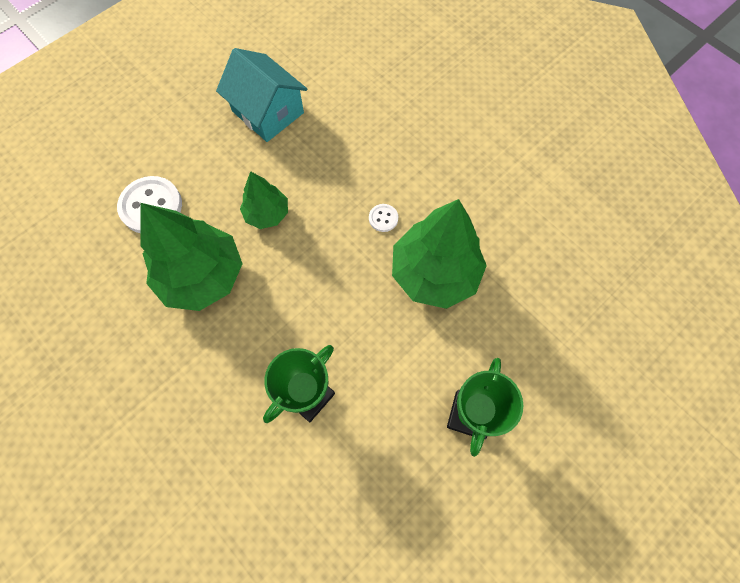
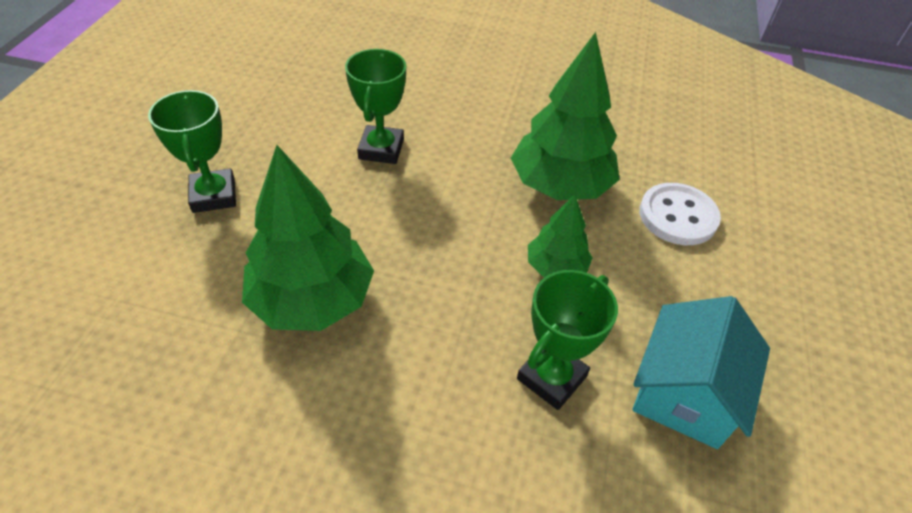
camera: 145 degrees right, 20 degrees down
(268, 112) = (685, 393): turquoise house -> turquoise house turned 75 degrees counterclockwise
(328, 154) = (552, 377): none -> green trophy
(383, 218) = (415, 330): white button -> none

